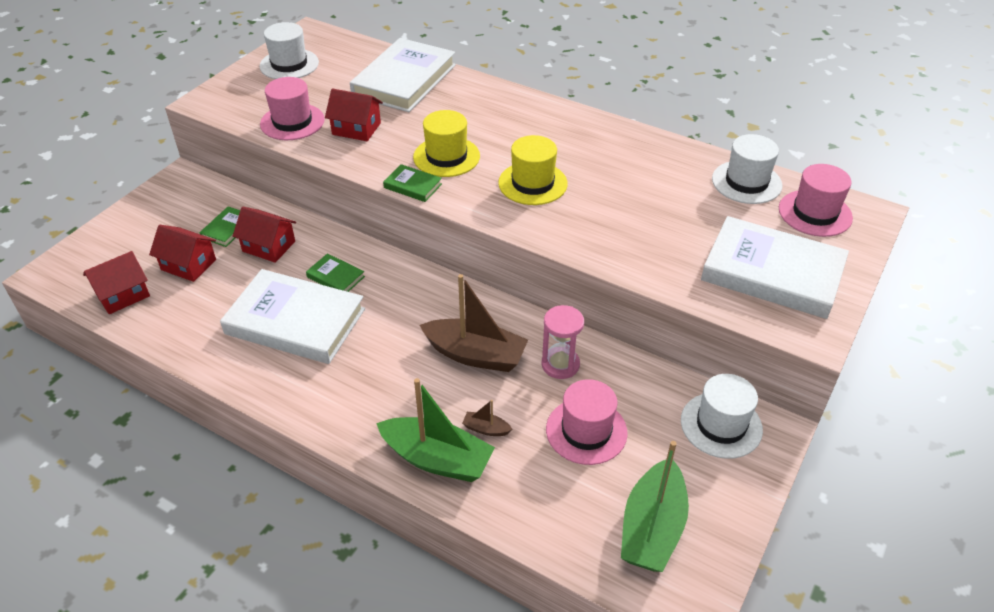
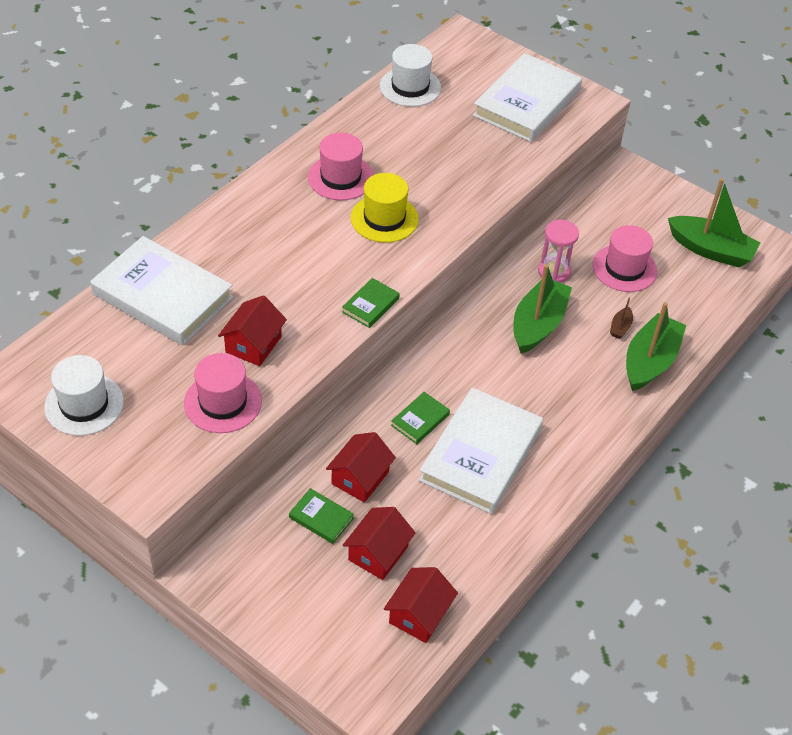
camera: 85 degrees left, 5 degrees up
(123, 295) = (419, 614): red house -> red house turned 60 degrees clockwise
(446, 157) = (326, 275): yellow hat -> none
(475, 355) = (538, 324): brown boat -> green boat
(721, 425) = (621, 194): white hat -> none
(815, 213) = (458, 61): pink hat -> pink hat (340, 177)

